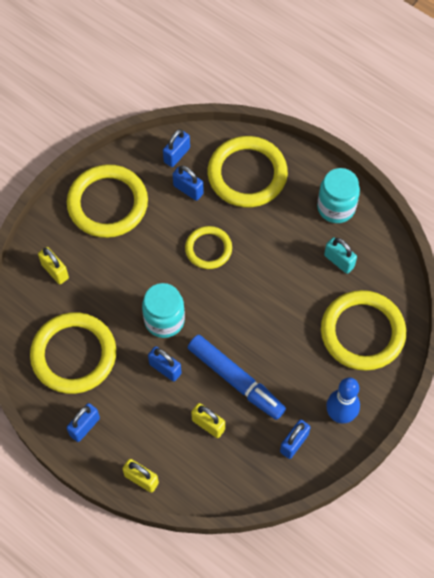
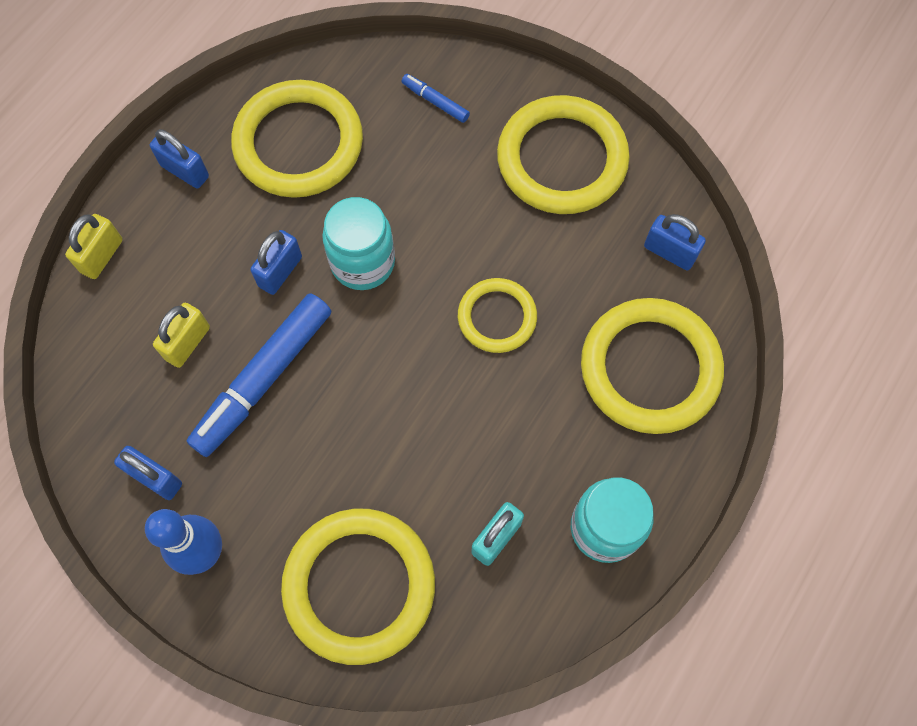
camera: 85 degrees right, 5 degrees up
(55, 271) = (435, 101): yellow padlock -> blue marker
(188, 190) = (605, 276): blue padlock -> none

